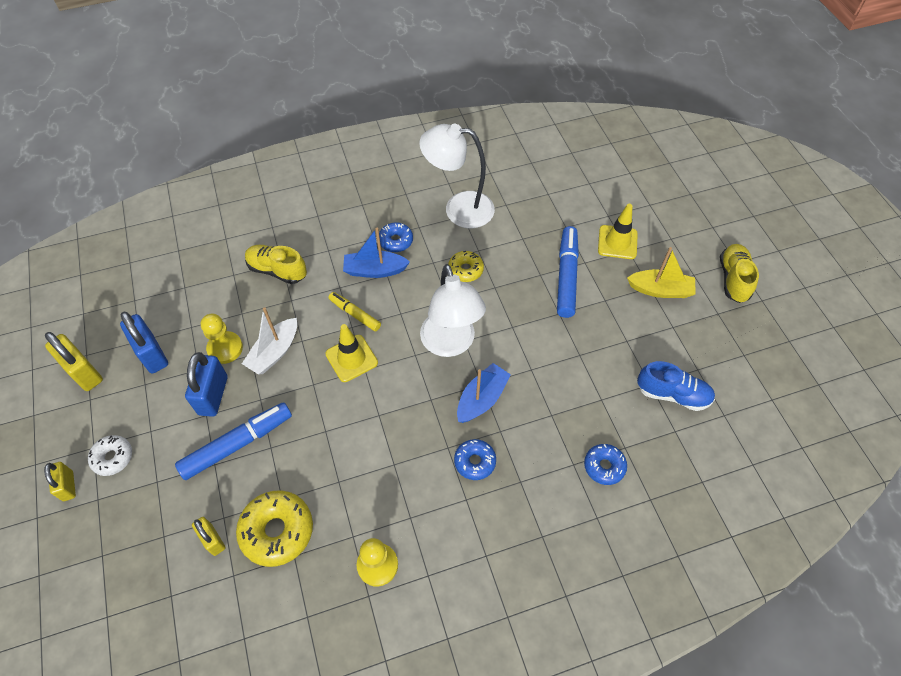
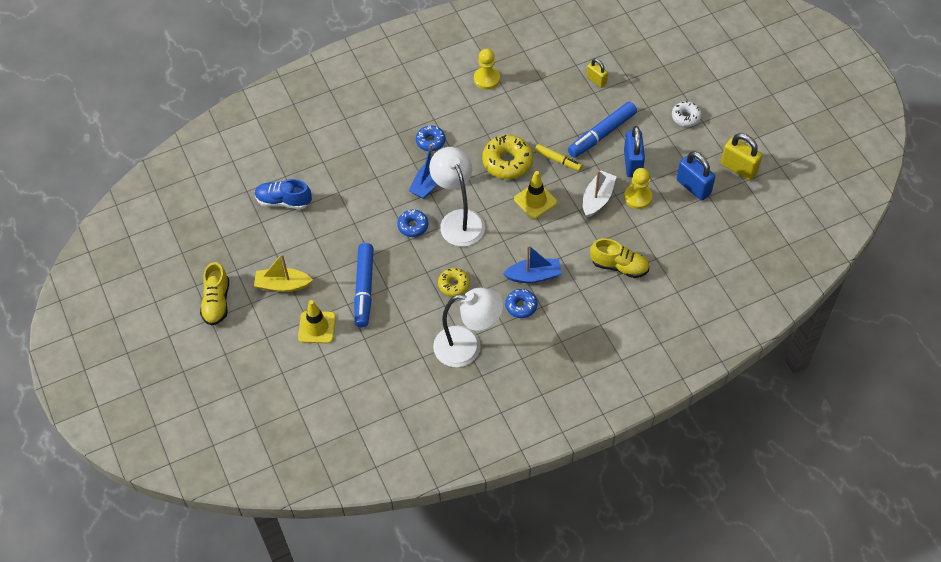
camera: 175 degrees right, 0 degrees up
(68, 486) = (707, 98): yellow padlock -> none
(277, 531) = (556, 89): yellow donut -> yellow donut (507, 162)
(355, 314) = (541, 235): yellow marker -> yellow marker (558, 160)
(604, 466) = (339, 148): blue donut -> blue donut (413, 226)

